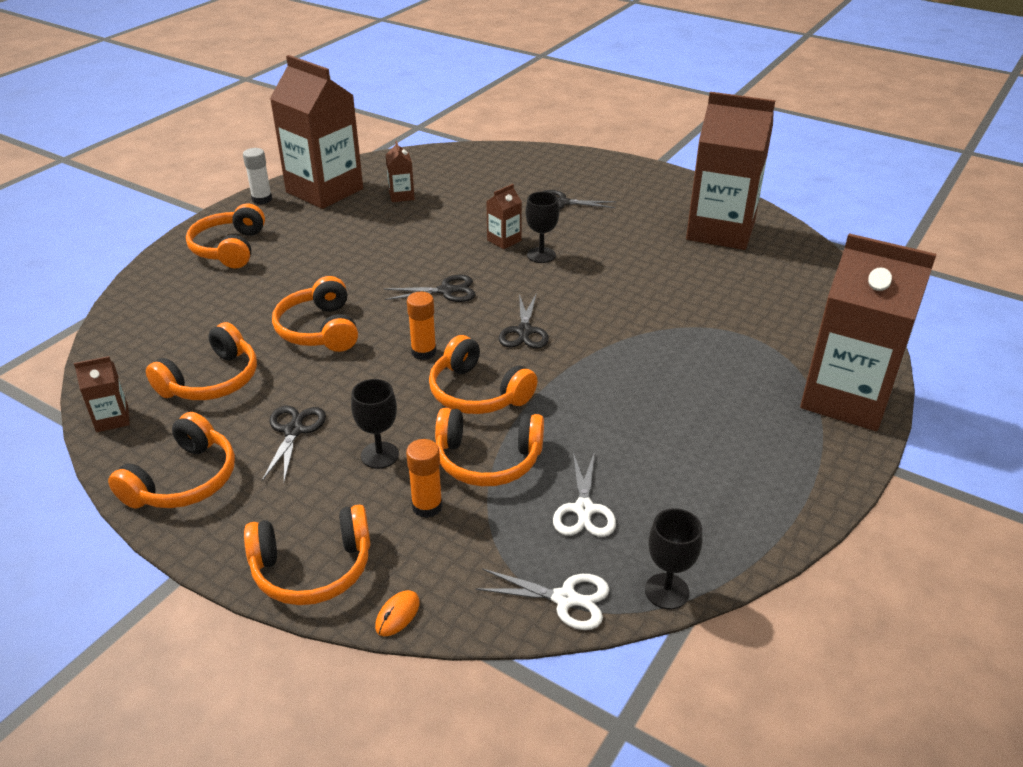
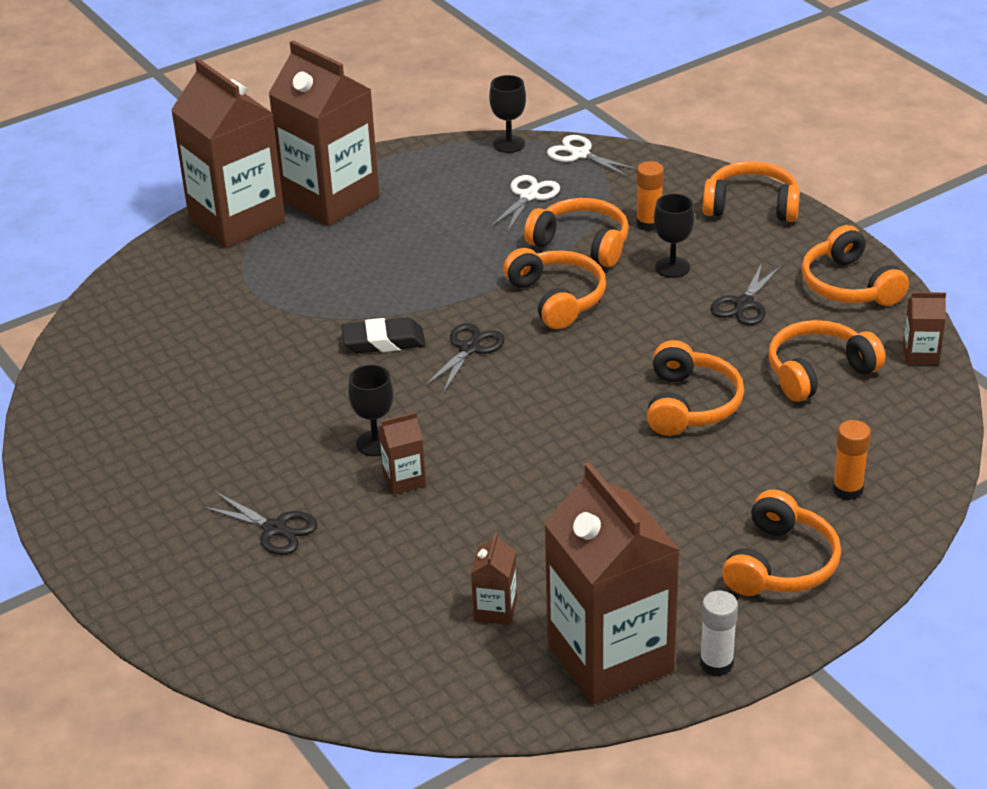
camera: 155 degrees left, 0 degrees up
(184, 480) = (849, 285): orange headphones -> orange headphones turned 75 degrees counterclockwise
(397, 615) = (698, 170): orange mouse -> none
(423, 352) = (588, 351): orange glue stick -> orange glue stick (847, 489)
(446, 291) = (523, 420): black scissors -> none
(598, 321) = (383, 341): none -> black eraser
(720, 231) = (124, 423): brown carton -> brown carton (330, 199)

